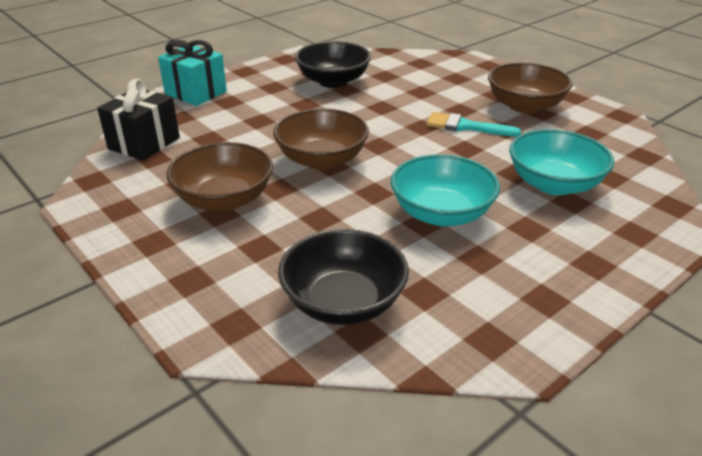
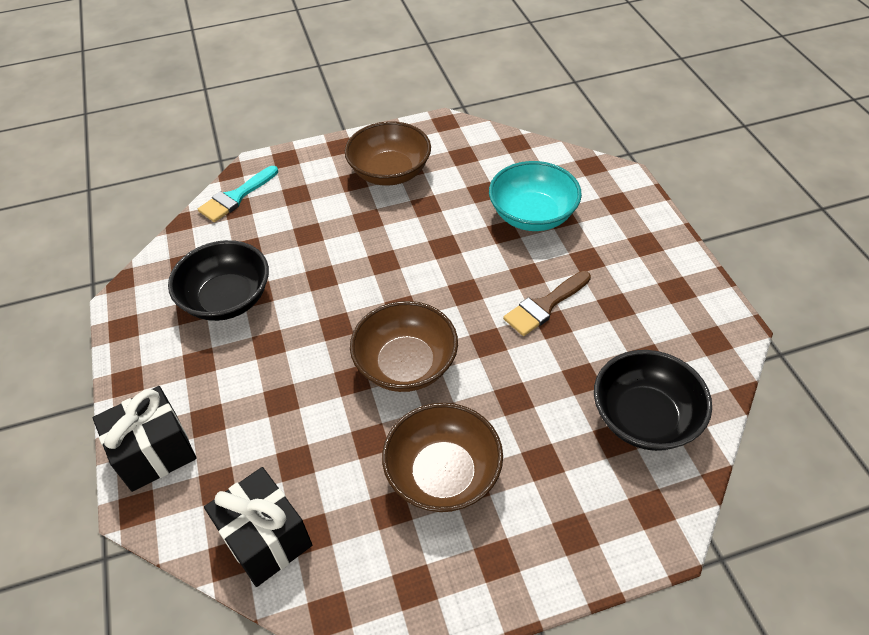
camera: 65 degrees left, 15 degrees up
(196, 93) = (155, 452): turquoise gift -> black gift
(441, 214) = (544, 306): turquoise bowl -> brown brush
(465, 126) = (403, 229): turquoise brush -> turquoise brush (236, 197)

